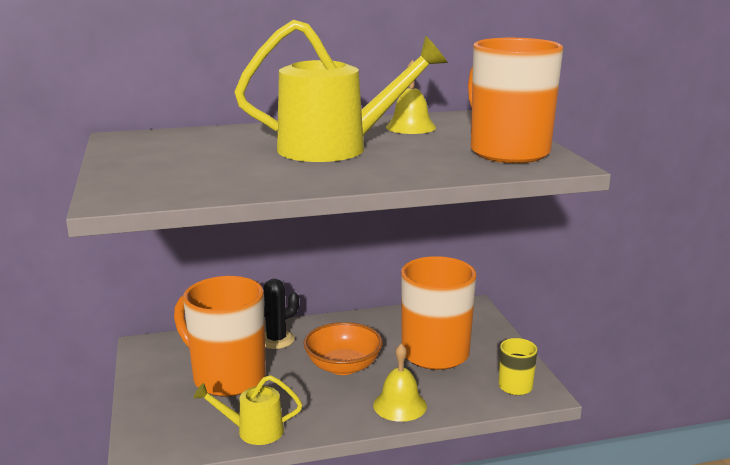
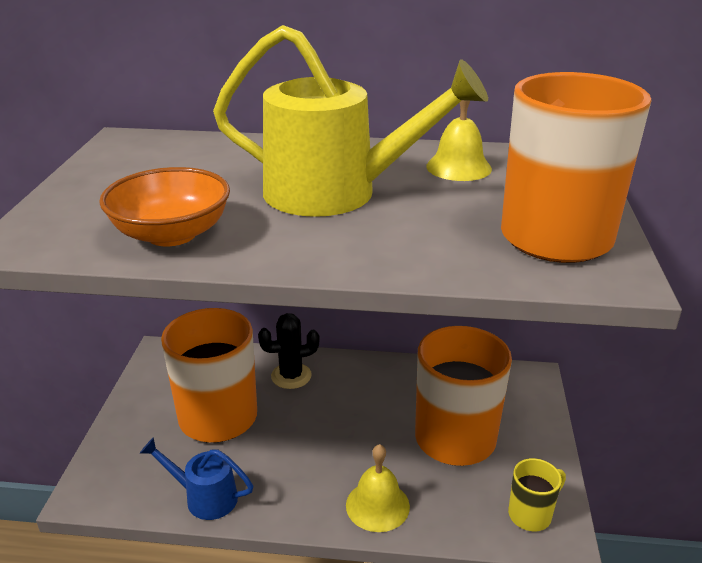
camera: 20 degrees right, 10 degrees up
(253, 431) = (204, 497): yellow watering can -> blue watering can
(343, 366) = (342, 431): orange bowl -> orange bowl (171, 234)

